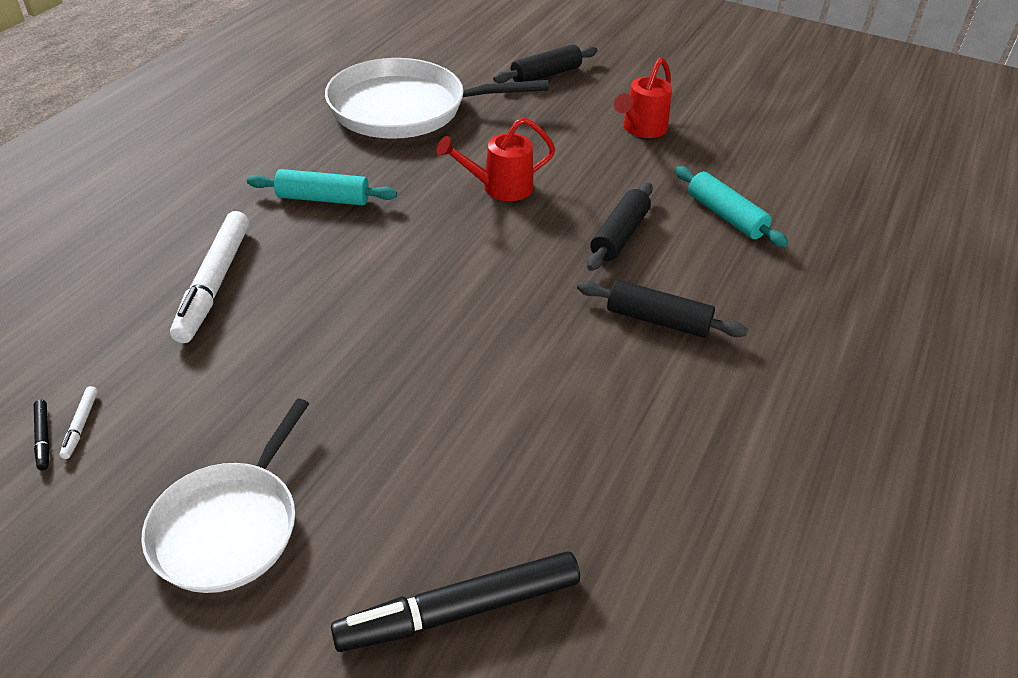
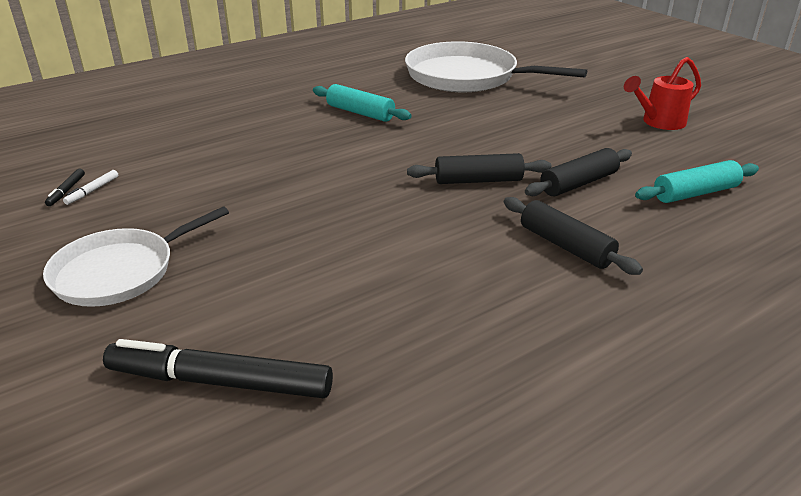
camera: 30 degrees right, 10 degrees down
(214, 283) = (244, 141): white marker -> none
(500, 188) = (500, 133): red watering can -> none
(546, 75) = (600, 76): black rolling pin -> black rolling pin (478, 180)
(726, 216) = (695, 193): turquoise rolling pin -> turquoise rolling pin turned 75 degrees clockwise

